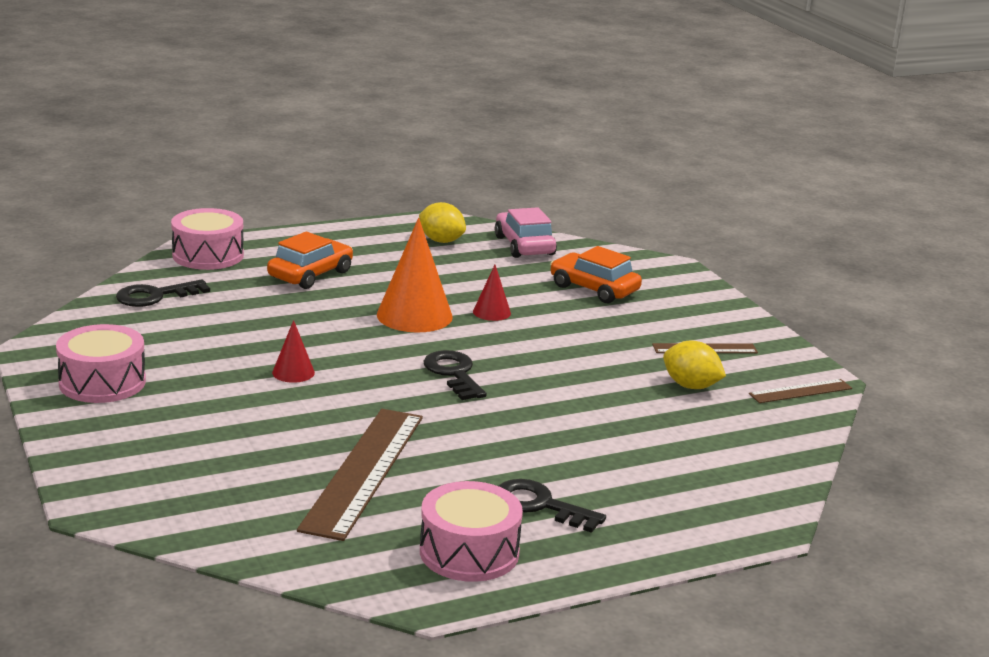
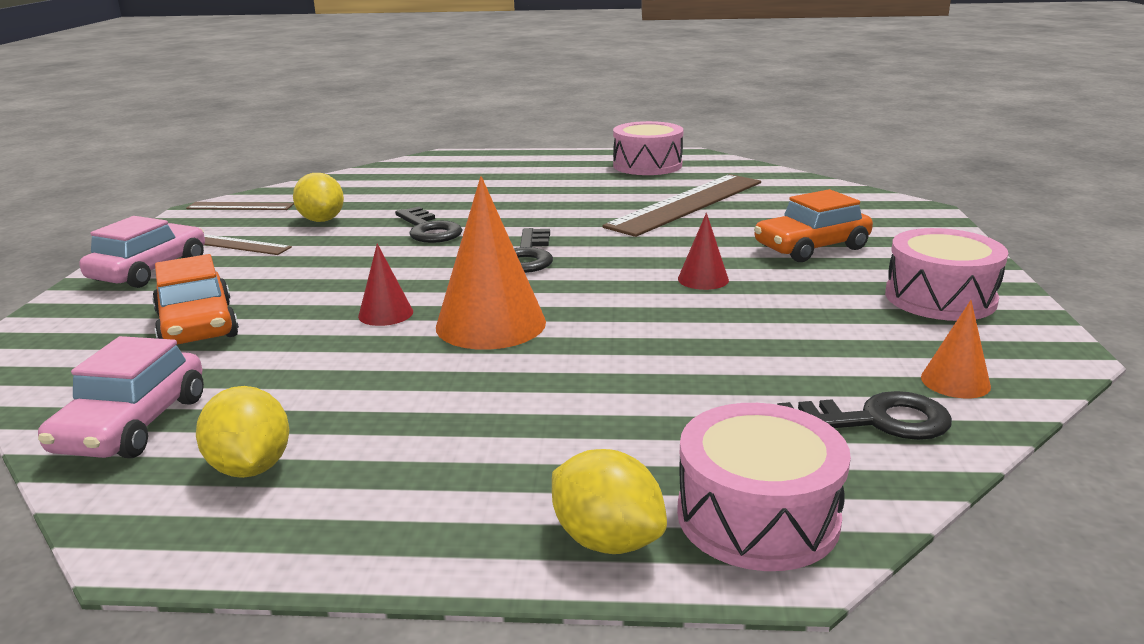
camera: 150 degrees left, 0 degrees up
(107, 322) = (955, 381): none -> orange cone
(266, 241) = (607, 540): none -> yellow lemon
(310, 274) = (578, 423): orange car -> orange car (811, 247)
(540, 505) = (572, 176): black key -> black key (429, 230)
(714, 318) = (149, 270): none -> pink car

